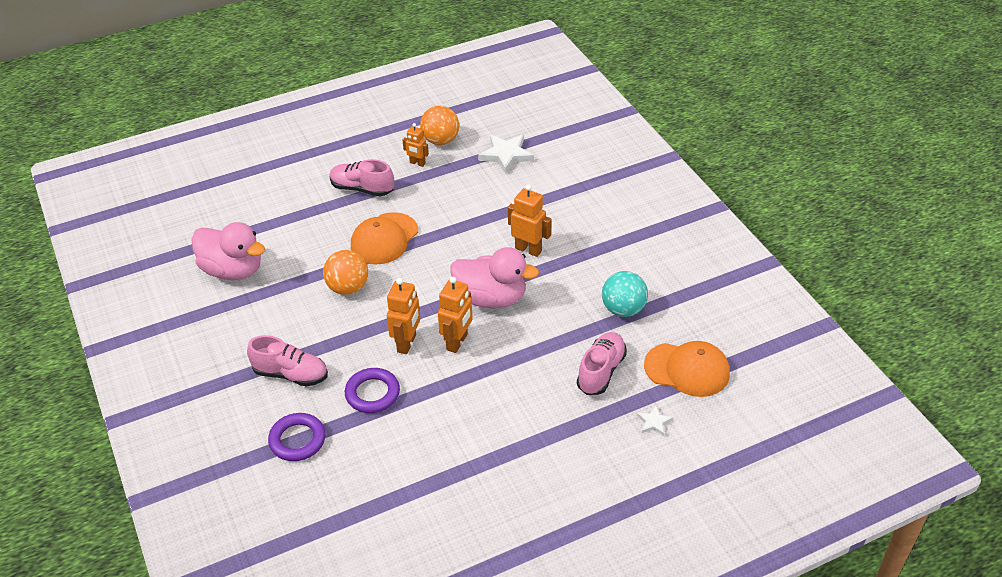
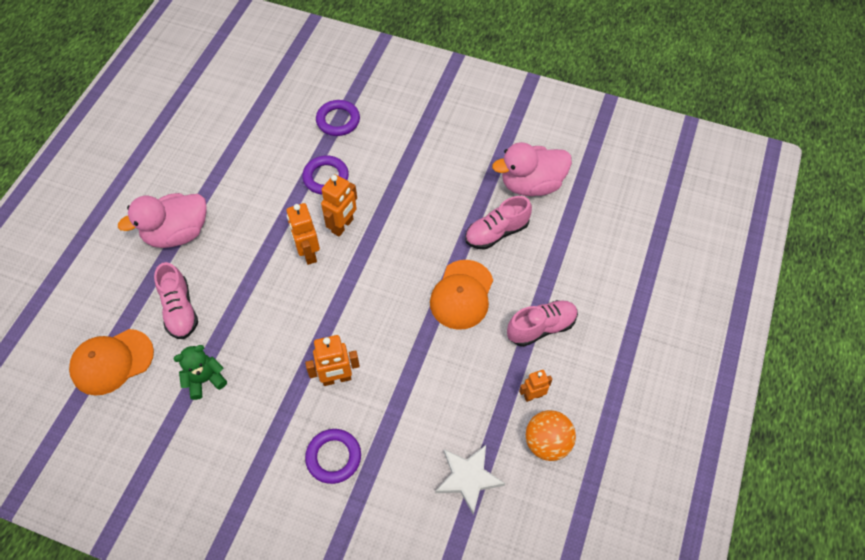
camera: 135 degrees right, 15 degrees up
(291, 374) = (393, 151): pink shoe -> pink shoe (496, 232)
(348, 288) = (435, 234): orange ball -> none
(384, 239) = (462, 295): orange cap -> orange cap turned 150 degrees counterclockwise
(407, 343) = (343, 226): orange robot -> orange robot turned 120 degrees counterclockwise
(491, 298) = (320, 308): pink duck -> pink duck (177, 233)
(576, 212) = (333, 457): none -> purple ring
(623, 309) = (205, 380): turquoise ball -> green teddy bear
(654, 422) = (109, 298): white star -> none

